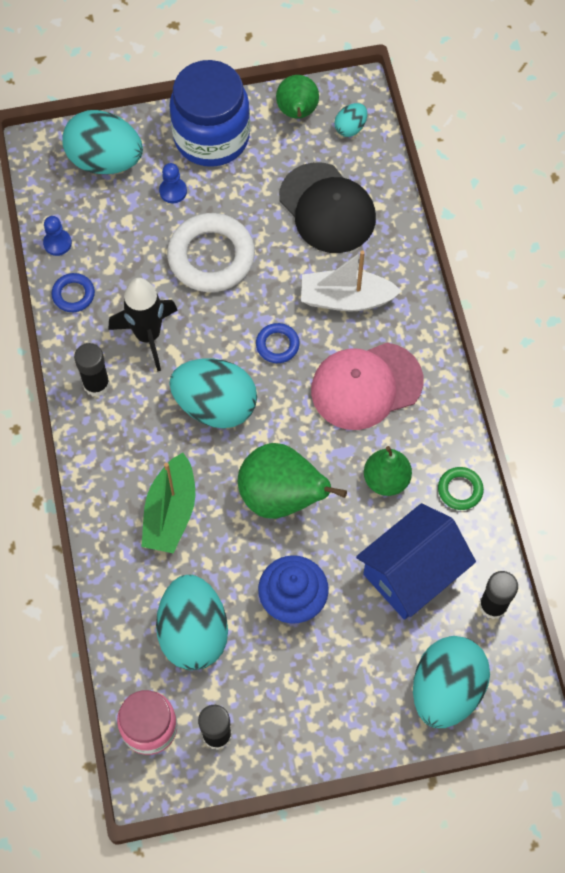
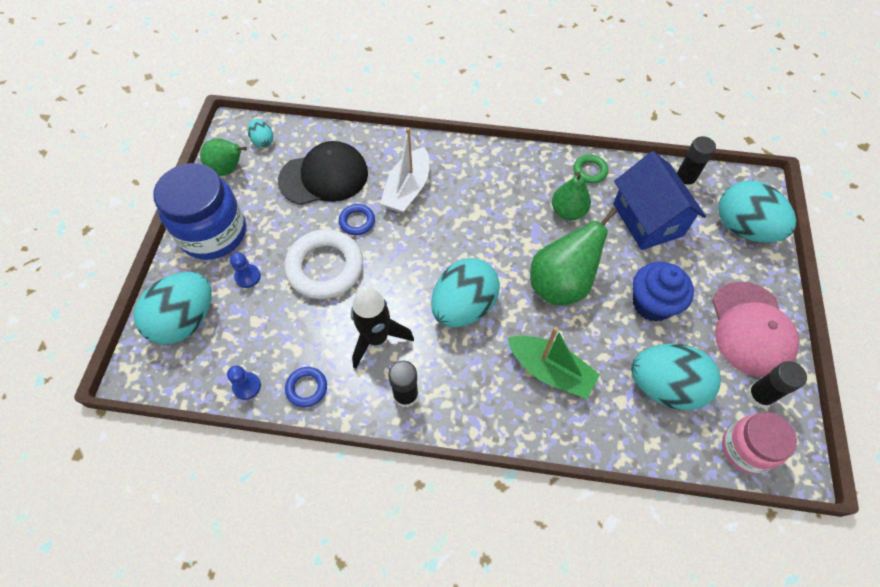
camera: 70 degrees left, 5 degrees down
(277, 345) = (427, 246): blue ring -> blue ring (357, 221)
(366, 386) = (486, 200): pink cap -> pink cap (751, 329)

